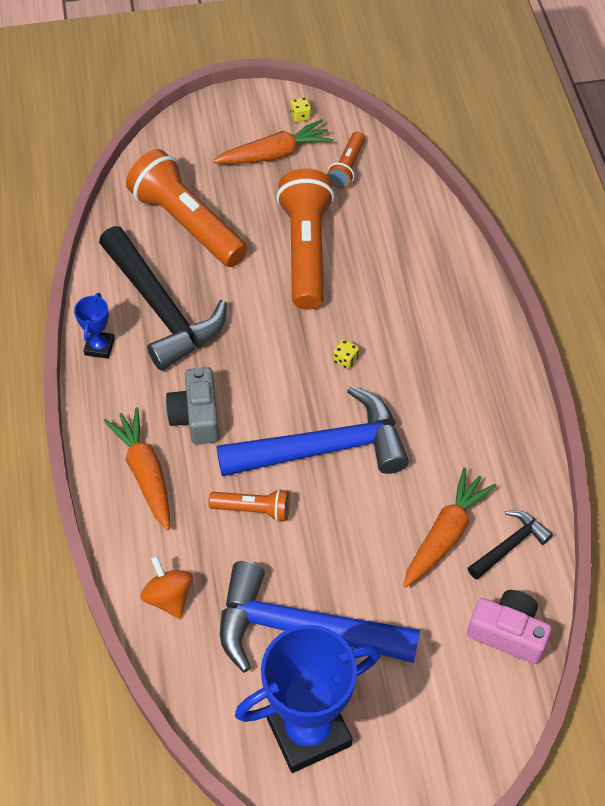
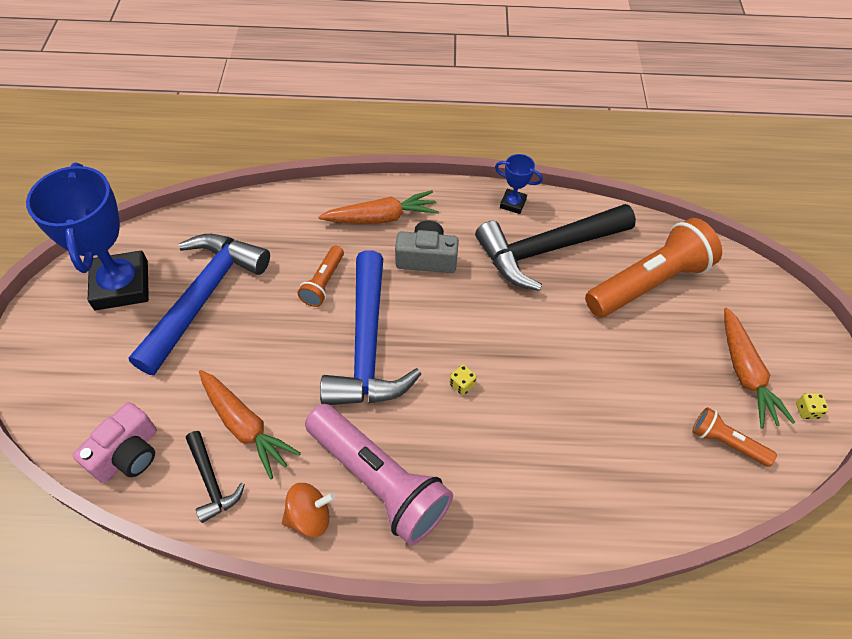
camera: 100 degrees right, 0 degrees up
(169, 597) = (267, 218): orange spinning top -> orange spinning top (309, 517)
(306, 251) = (605, 377): orange flashlight -> none
(462, 408) = (378, 480): none -> pink flashlight

